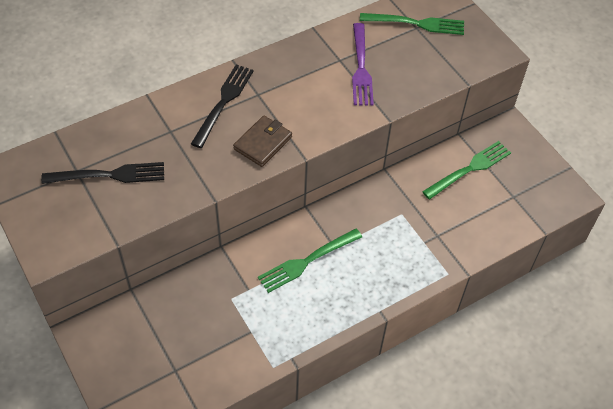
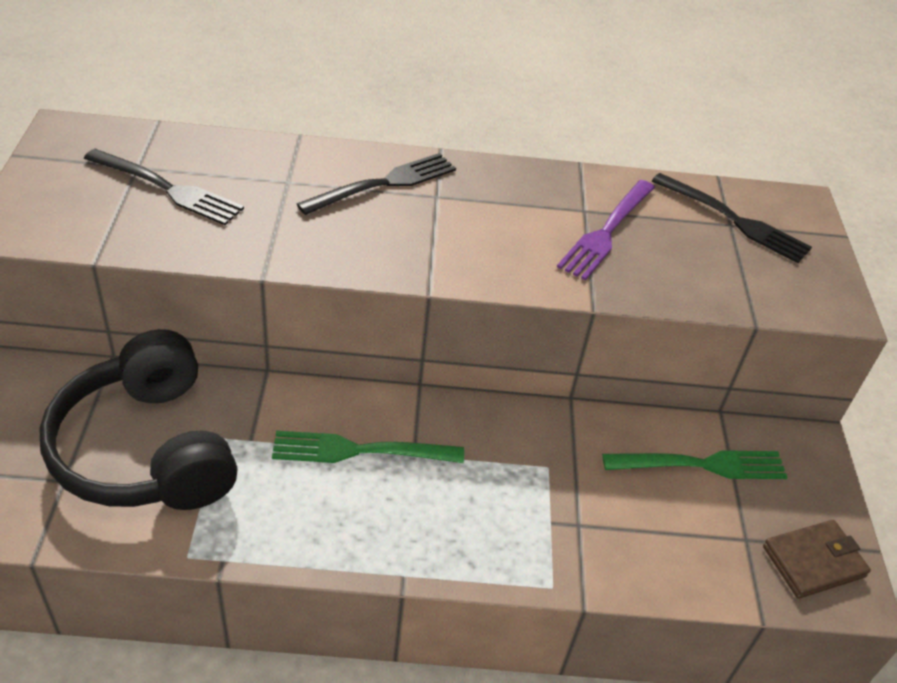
camera: 30 degrees right, 10 degrees down
(201, 328) = (146, 449): none -> black headphones
(263, 143) = (389, 248): brown wallet -> brown wallet (813, 561)
(416, 23) = (734, 220): green fork -> black fork

